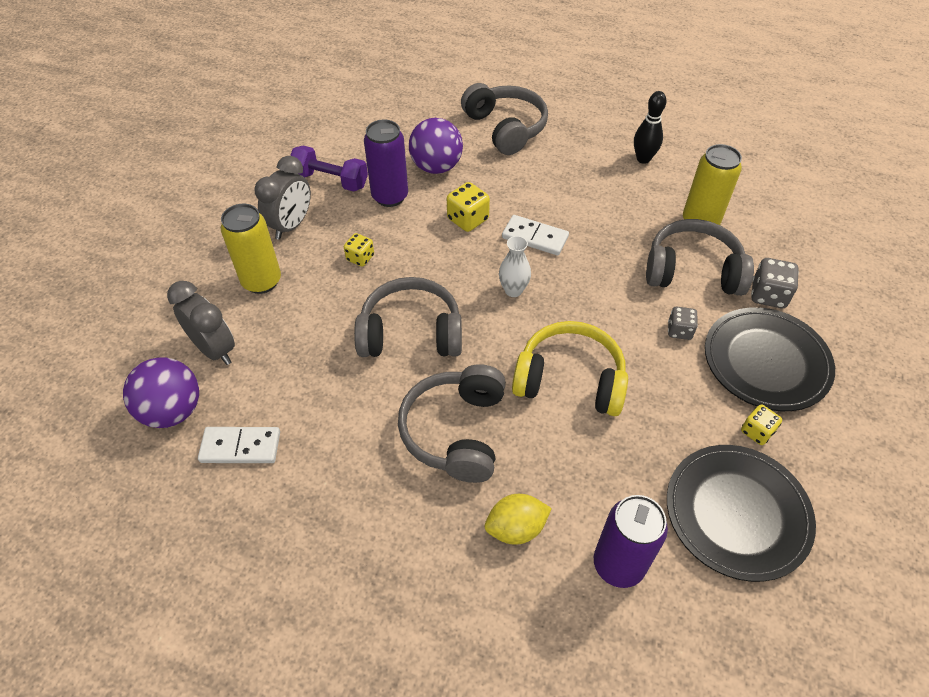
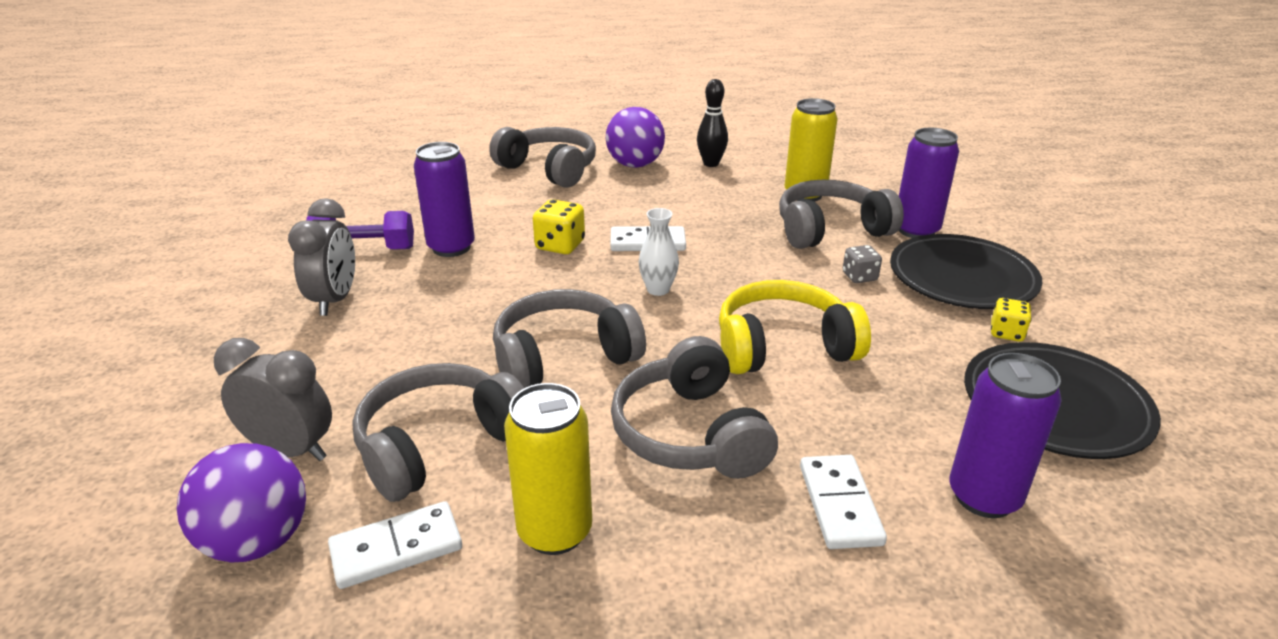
camera: 25 degrees left, 20 degrees down
(262, 281) = (324, 362): yellow can -> yellow can (555, 531)
(298, 378) = (439, 444): none -> grey headphones
(360, 258) = (449, 307): yellow dice -> none
(436, 167) = (491, 213): purple ball -> purple ball (635, 165)
(516, 528) = (839, 504): yellow lemon -> white domino
(768, 295) = (916, 230): grey dice -> purple can

